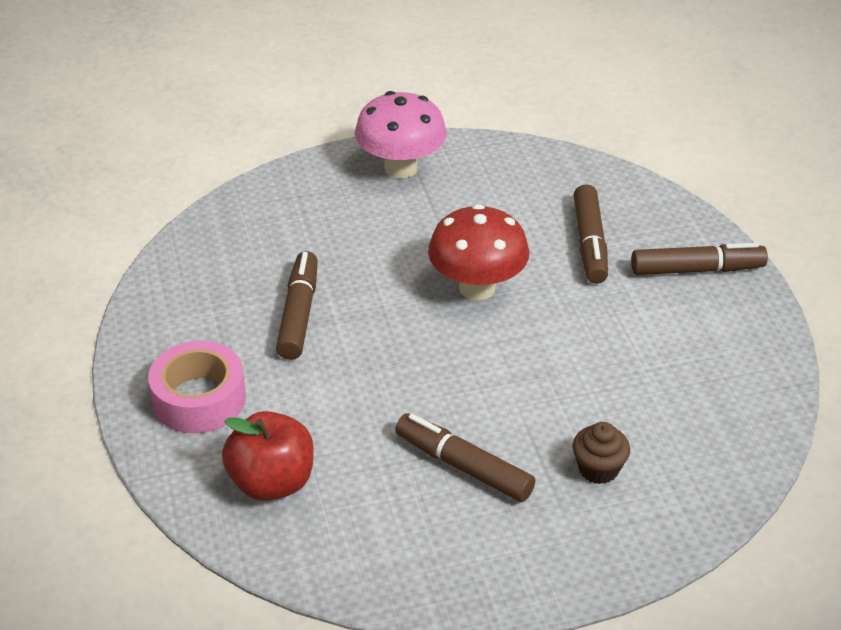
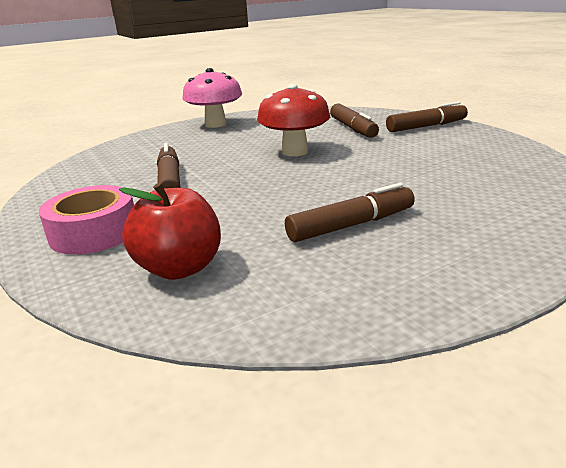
camera: 15 degrees left, 15 degrees down
(463, 466) = (351, 225): brown marker -> brown marker turned 135 degrees clockwise
(598, 469) = (460, 206): brown cupcake -> none

